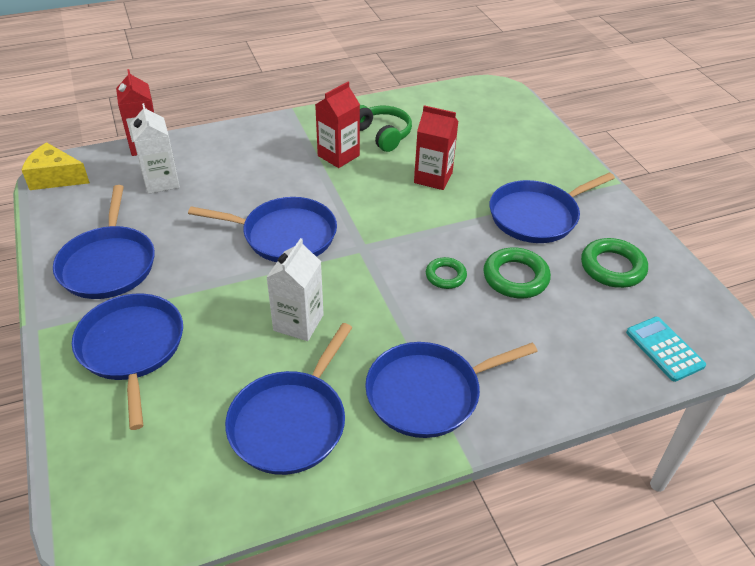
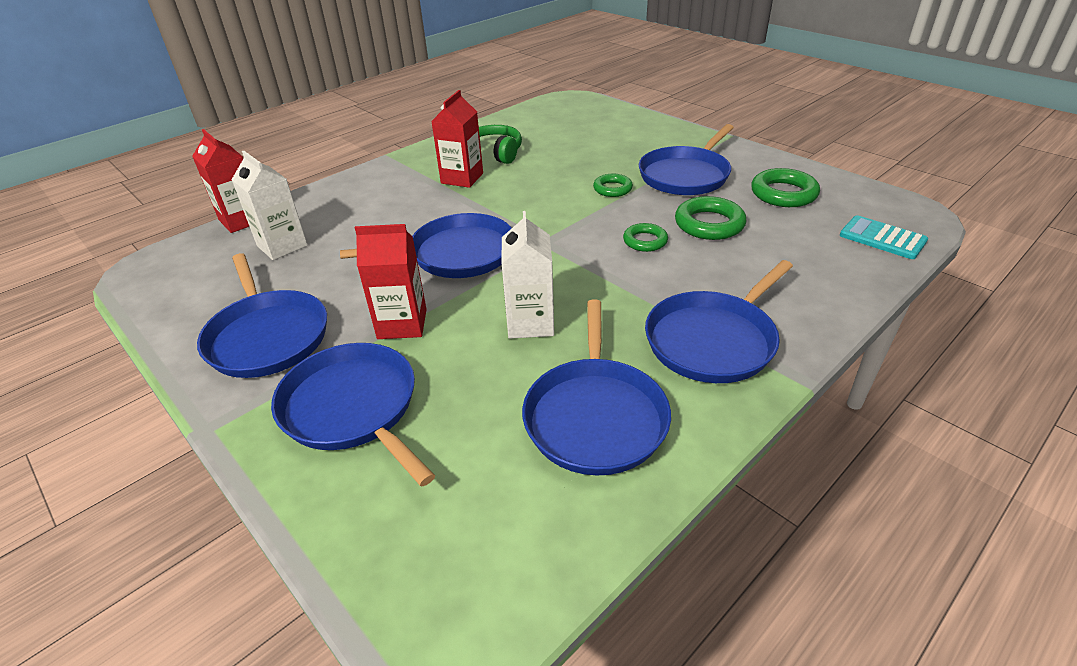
camera: 20 degrees left, 5 degrees down
(55, 178) = (145, 276): yellow cheese -> none
(433, 178) = (568, 172): red carton -> red carton (402, 324)
(459, 209) = (612, 189): none -> green ring

